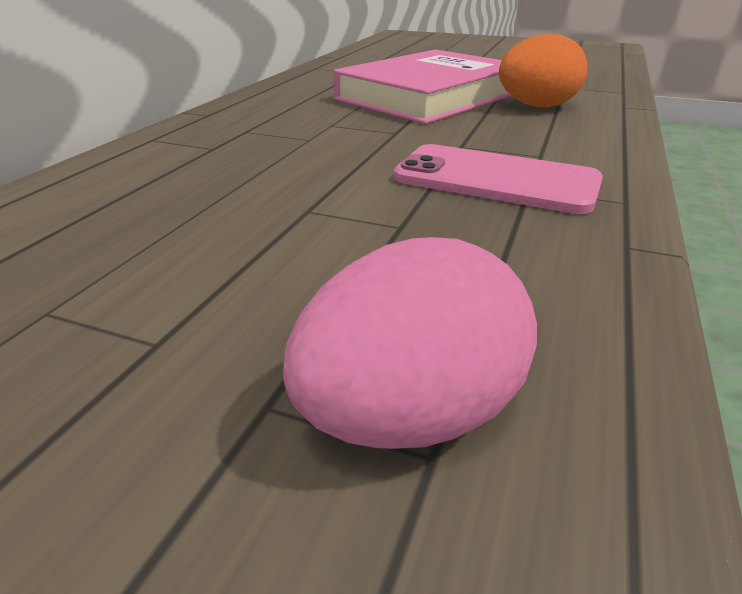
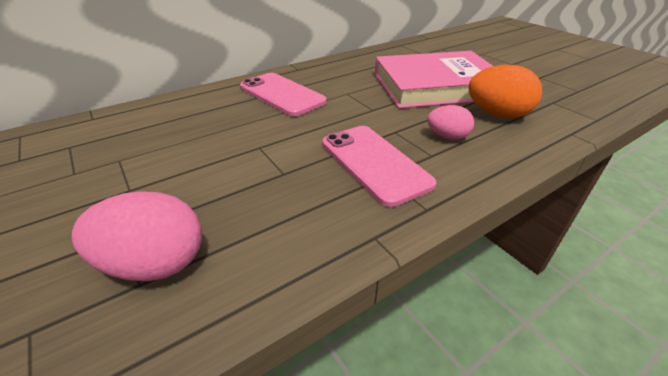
camera: 35 degrees right, 5 degrees up
(233, 145) = (281, 94): none -> pink phone
(525, 135) = (447, 137): none -> pink egg

